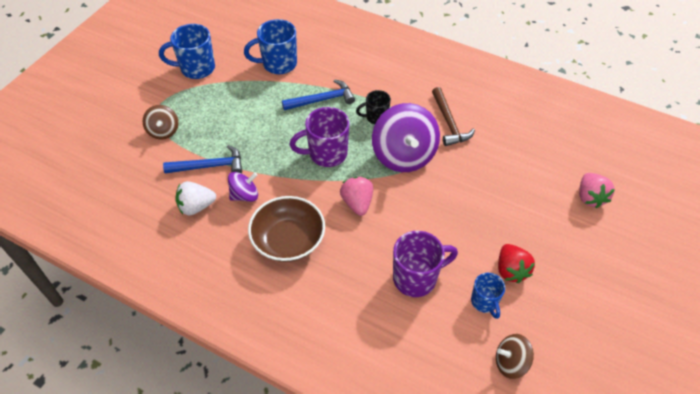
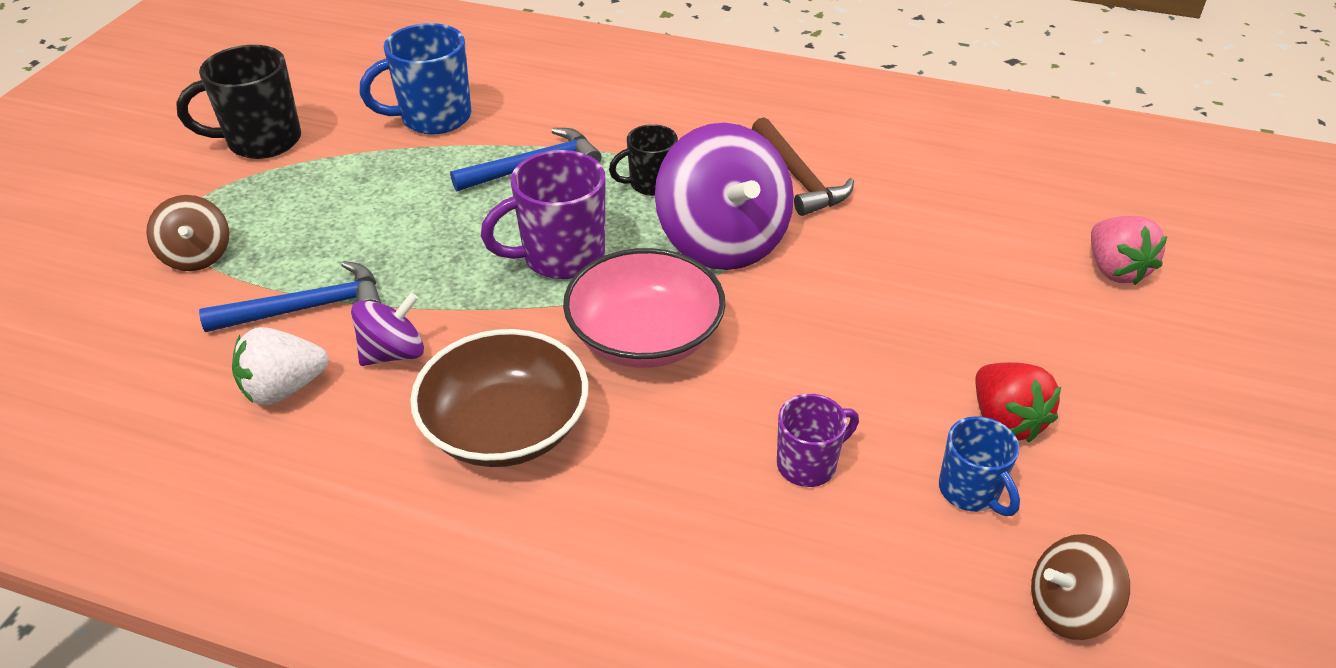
camera: 10 degrees left, 10 degrees down
(196, 68) = (262, 141): blue mug -> black mug
(357, 203) = (645, 337): pink strawberry -> pink bowl
(416, 278) = (808, 464): purple mug -> purple mug, size x0.60

